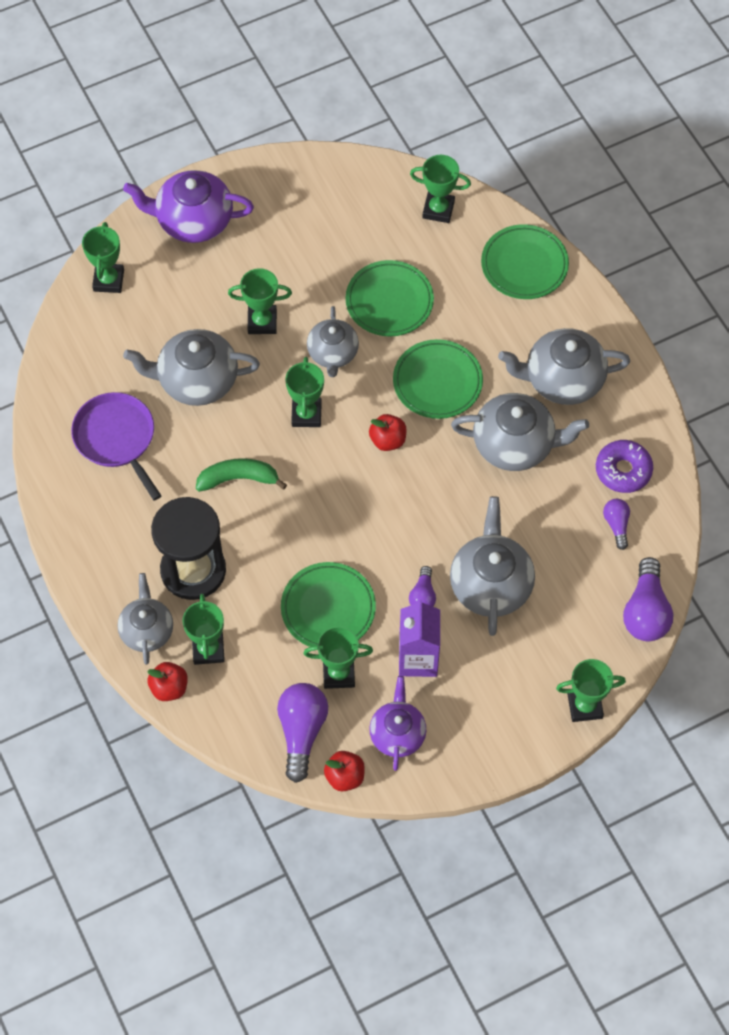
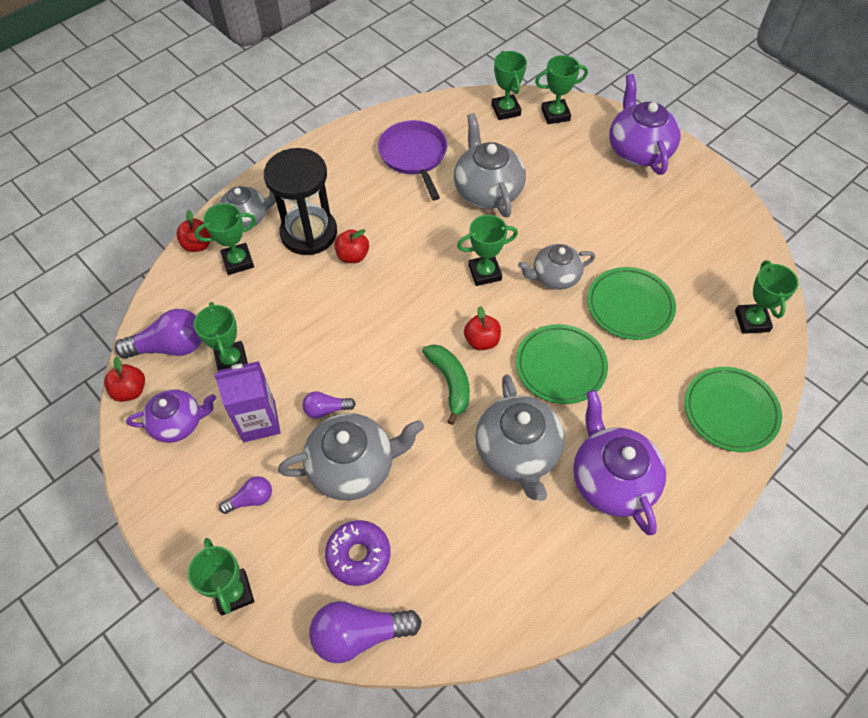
camera: 75 degrees right, 5 degrees down
(117, 439) = (414, 156): purple pan -> purple pan turned 60 degrees counterclockwise
(238, 479) = (404, 241): green banana -> green banana (450, 383)
(241, 533) = (353, 256): none -> red apple
(262, 322) = (563, 219): green trophy -> green trophy (506, 110)
(328, 608) = (295, 337): green plate -> none
(562, 379) = (612, 480): grey teapot -> purple teapot
(616, 525) = (457, 577): purple light bulb -> purple light bulb (251, 499)
(623, 470) = (526, 569): purple donut -> purple donut (358, 555)

